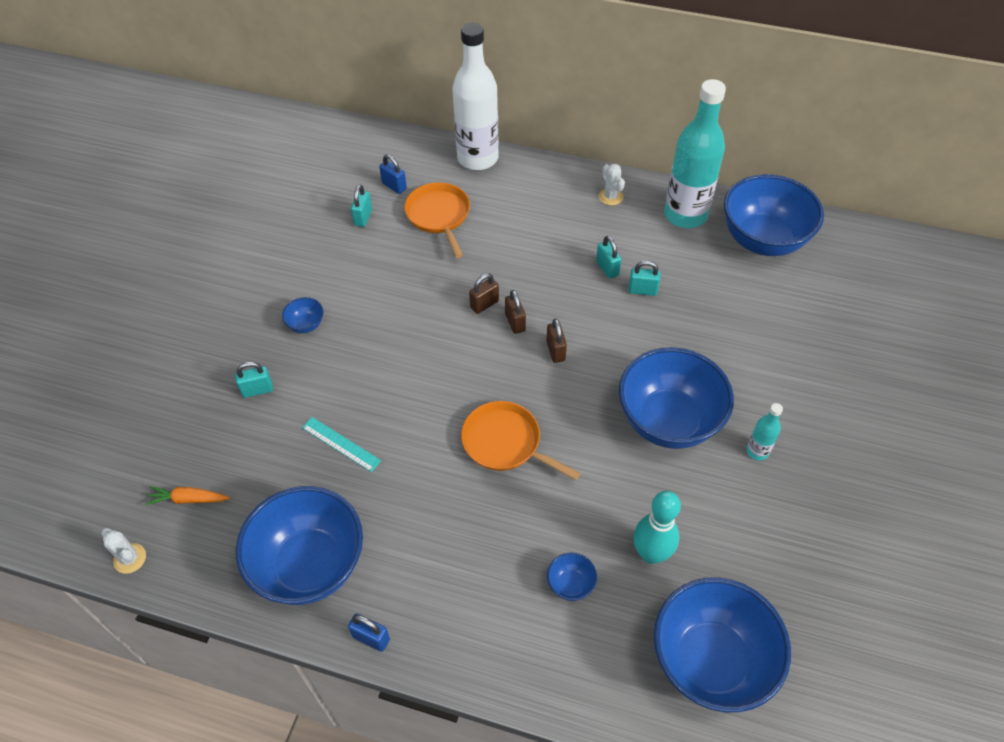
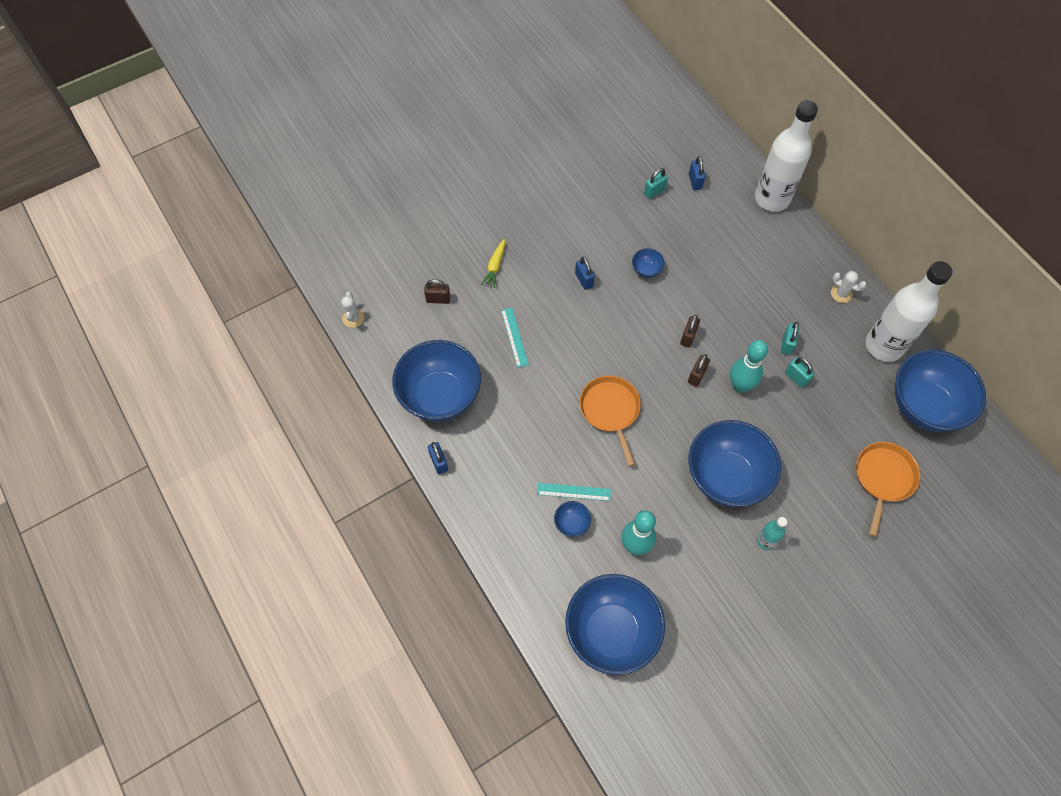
camera: 40 degrees right, 10 degrees up
(188, 499) = (407, 306): orange carrot -> none
(257, 390) = (495, 266): turquoise padlock -> yellow carrot
(306, 325) = (556, 243): blue bowl -> blue bowl (646, 270)
(365, 340) = (584, 280): none -> blue padlock
(439, 216) = (706, 225): orange pan -> orange pan (883, 478)
(484, 304) = (679, 310): brown padlock -> brown padlock (438, 299)
(543, 550) = (574, 491): none -> turquoise ruler
(602, 332) = (740, 386): none -> turquoise bowling pin
(611, 197) = (841, 293): white cactus -> white cactus turned 75 degrees counterclockwise
(685, 215) = (884, 346): turquoise bottle -> white bottle

